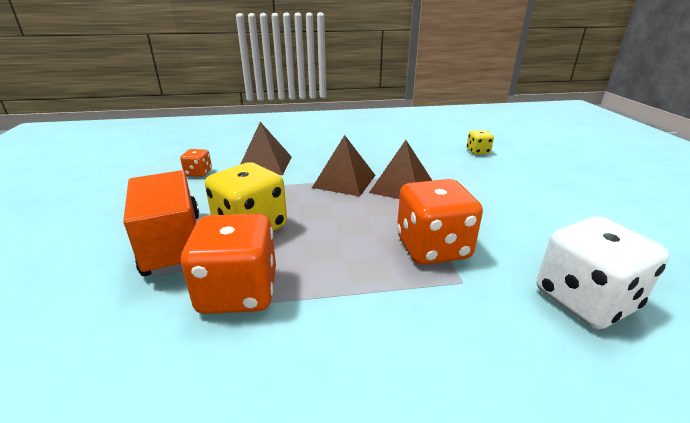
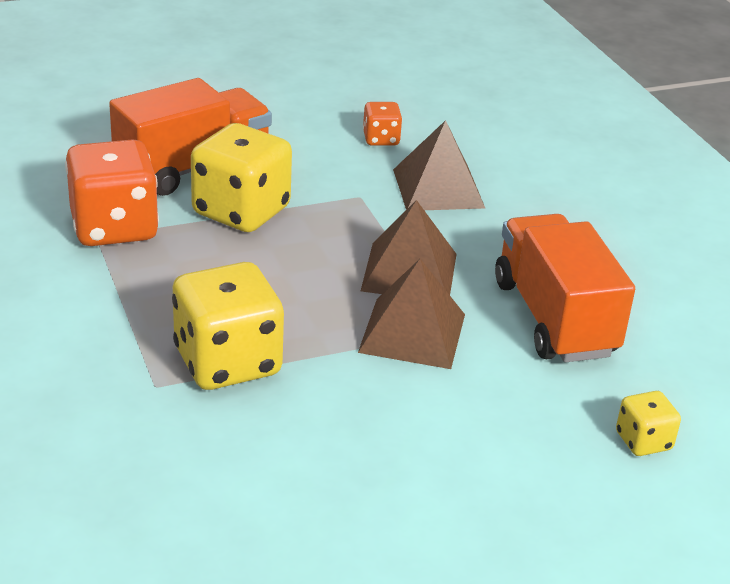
camera: 75 degrees right, 5 degrees up
(391, 155) = (554, 318): none -> orange truck
(432, 248) = (227, 362): orange dice -> yellow dice
(584, 300) = (131, 489): white dice -> none

